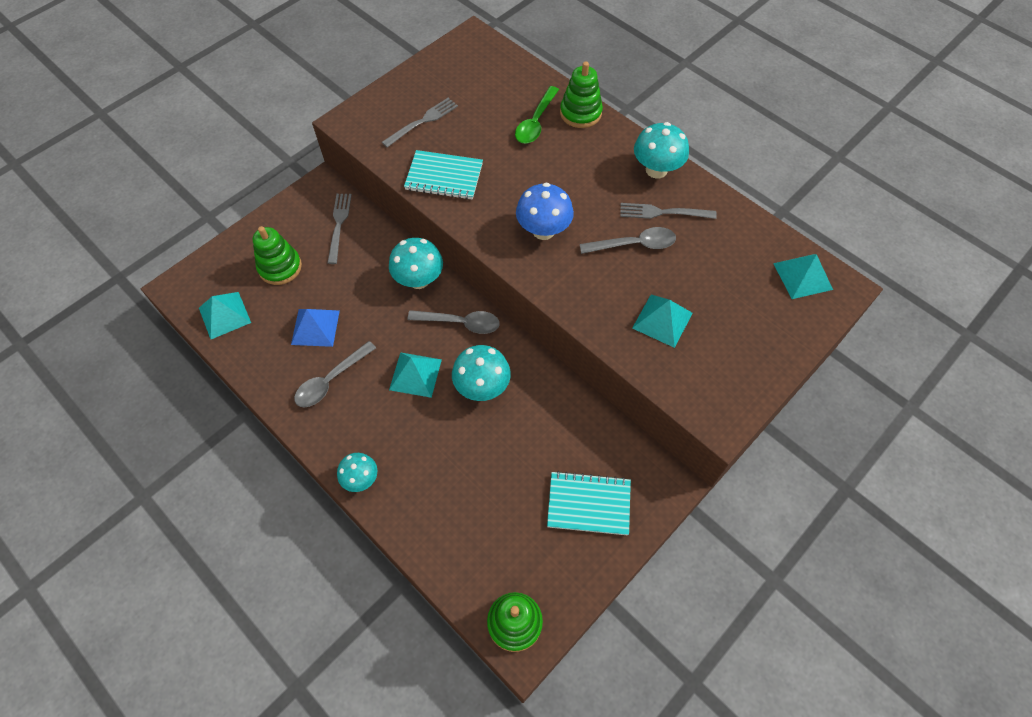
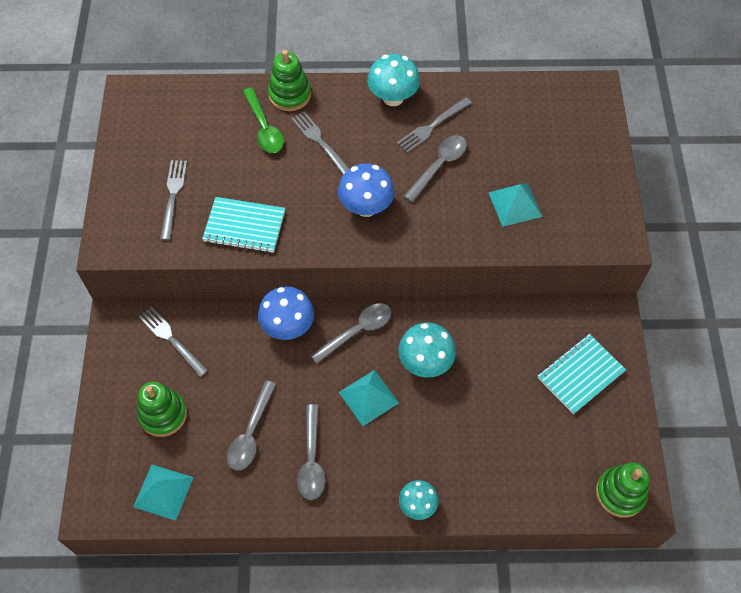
camera: 45 degrees left, 0 degrees up
(315, 327) = (251, 433): blue pyramid -> grey spoon
(419, 280) = (288, 326): turquoise mushroom -> blue mushroom
(444, 177) = (244, 226): turquoise notebook -> turquoise notebook turned 45 degrees clockwise
(564, 160) = (320, 142): none -> grey fork
(802, 276) = (565, 100): turquoise pyramid -> none

